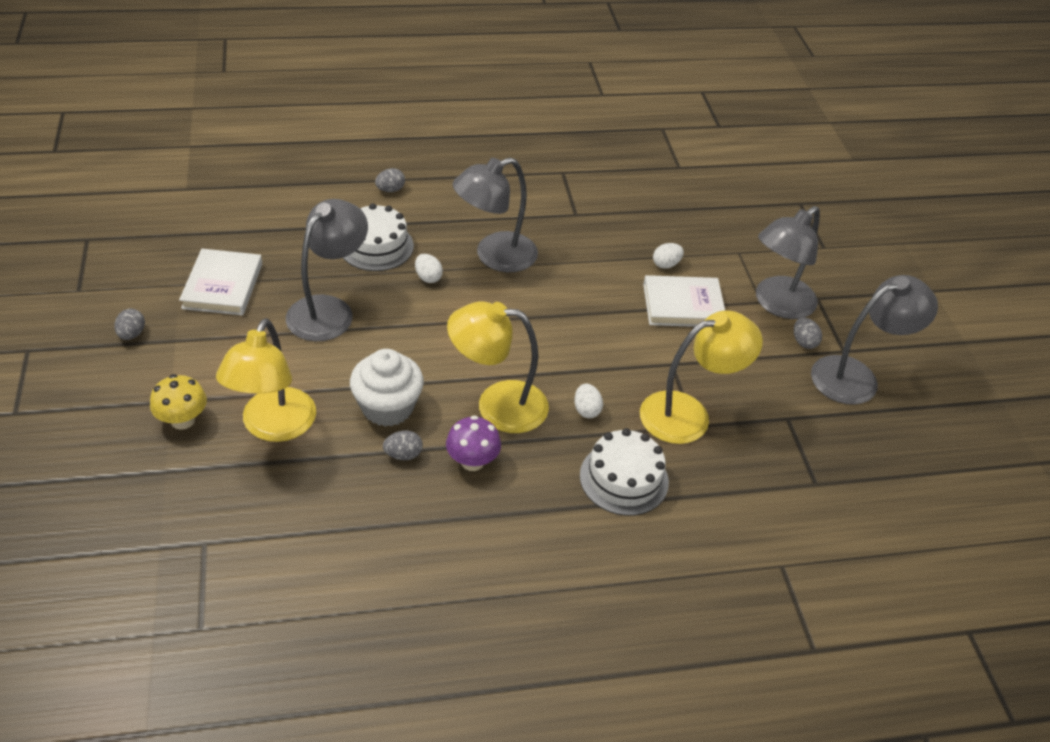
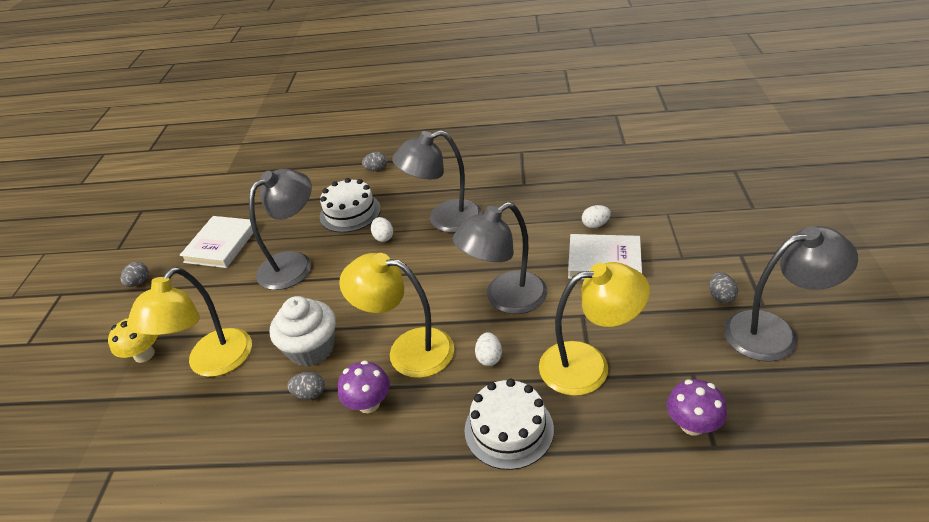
camera: 20 degrees right, 5 degrees down
(777, 304) = (698, 260): grey lamp -> grey lamp (505, 299)
(794, 465) = (692, 425): none -> purple mushroom

